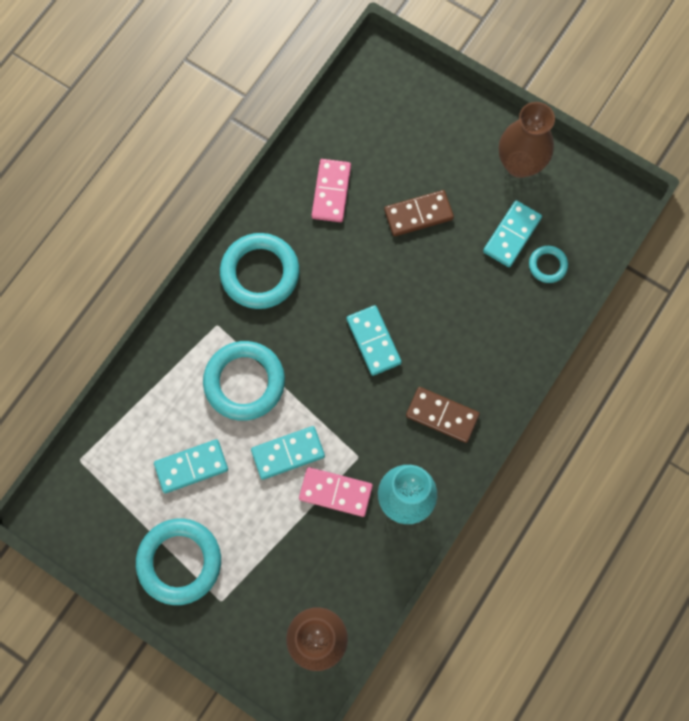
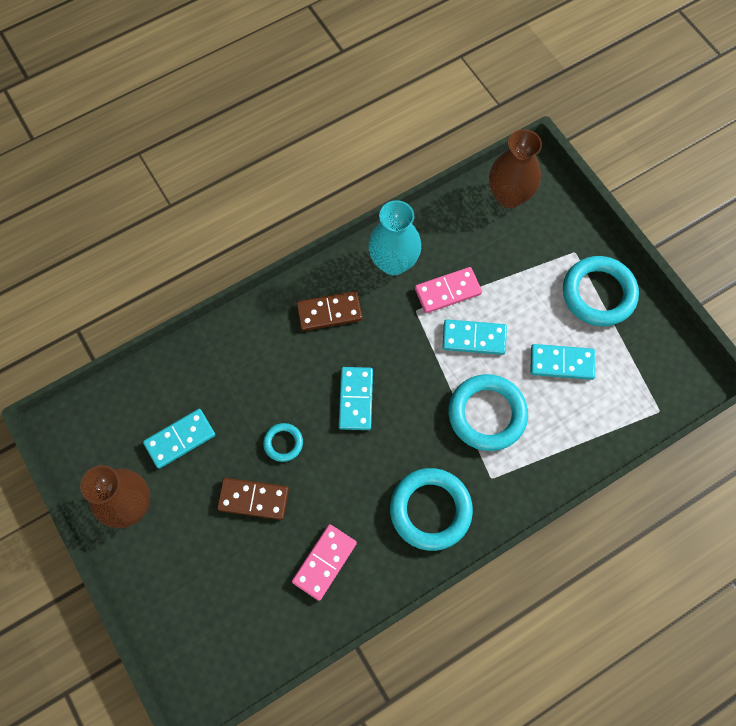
camera: 155 degrees left, 5 degrees down
(335, 492) = (447, 291): pink domino -> pink domino turned 60 degrees counterclockwise
(442, 415) = (329, 312): brown domino -> brown domino turned 60 degrees counterclockwise
(547, 265) = (166, 397): turquoise ring -> turquoise ring (283, 443)

